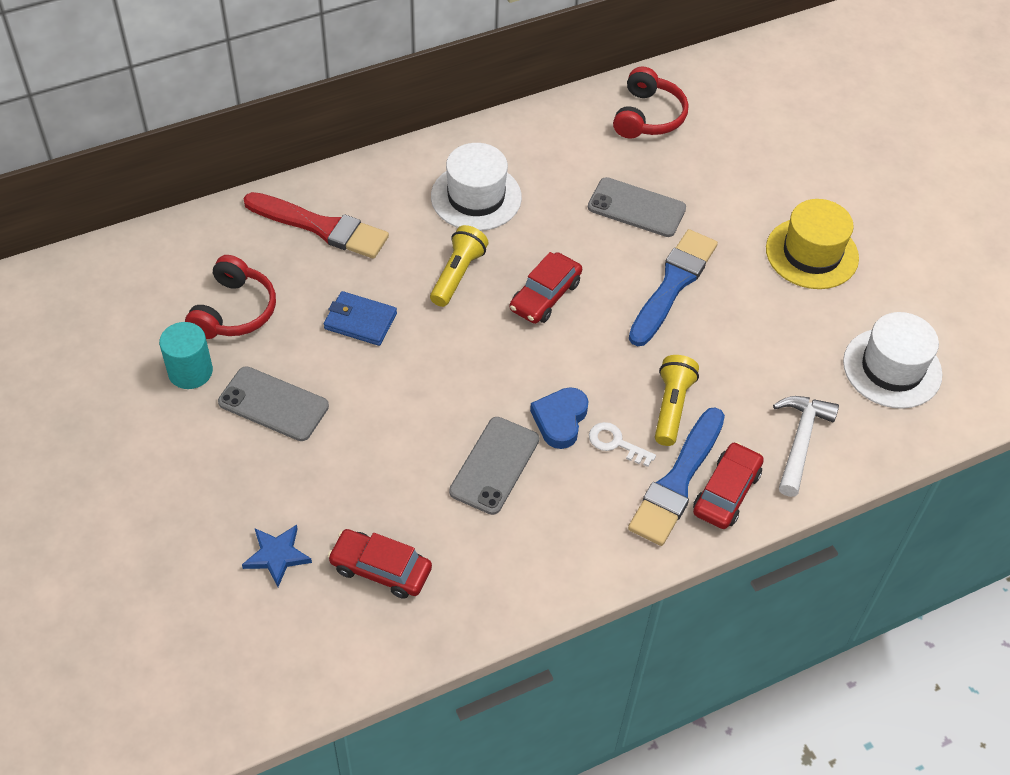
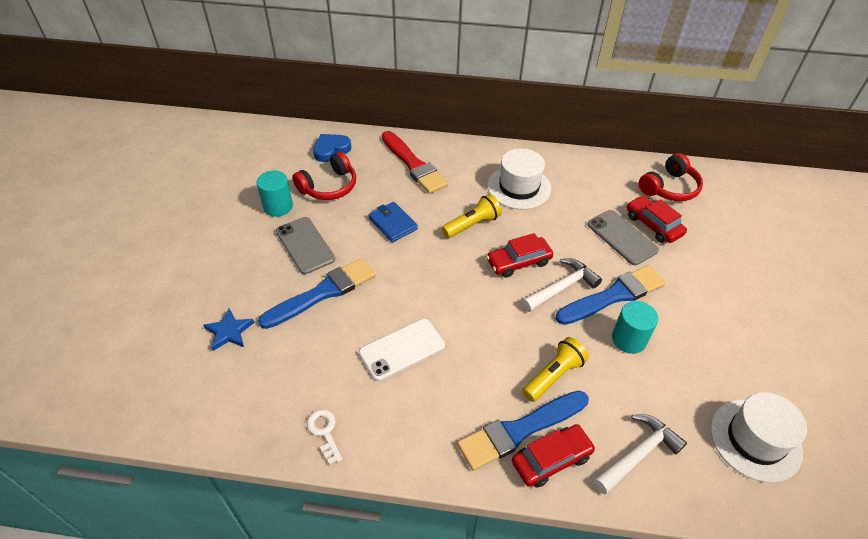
camera: 35 degrees right, 5 degrees down
(349, 450) = (323, 292): none -> blue brush
(380, 569) = (278, 375): red car -> red car (653, 225)
(494, 465) = (402, 349): grey phone -> white phone
(560, 420) = (468, 343): blue heart -> blue heart (331, 150)
(613, 303) = (562, 287): none -> white hammer
(616, 443) = (494, 379): white key -> white key (324, 432)
(719, 327) = (629, 339): none -> turquoise cylinder
(812, 253) = (738, 324): yellow hat -> none

